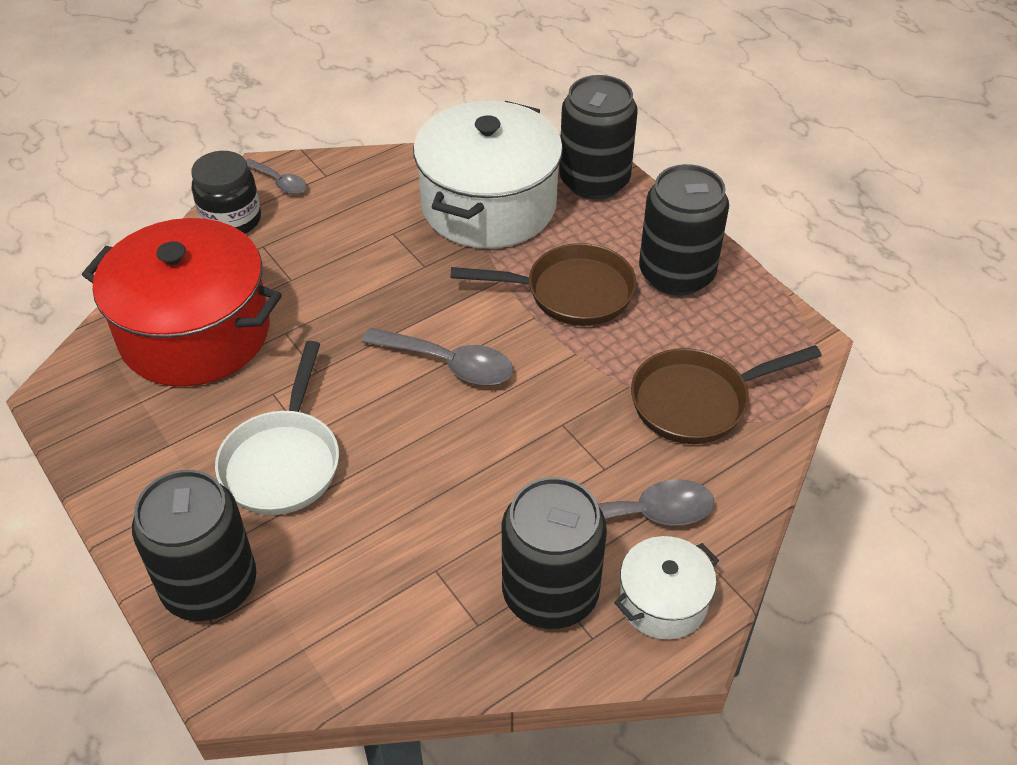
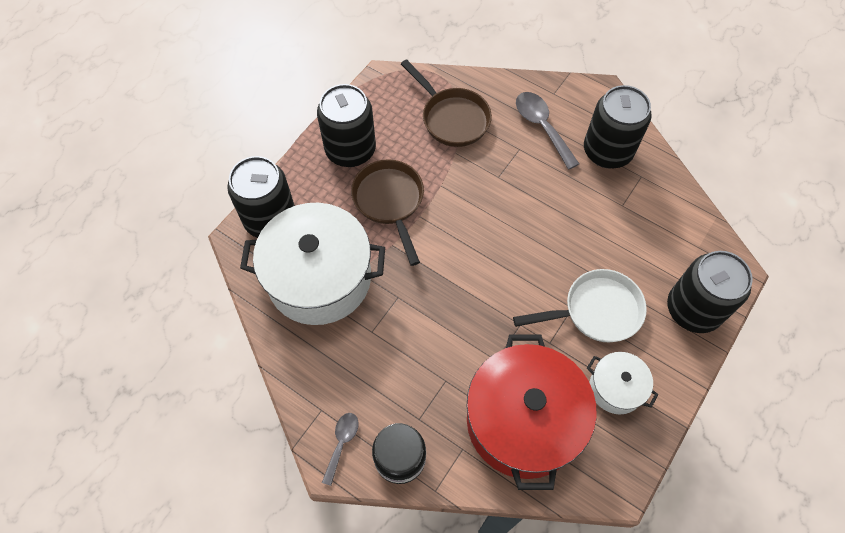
camera: 110 degrees left, 15 degrees up
(449, 364) = (480, 249): grey spoon -> none
(663, 601) = (586, 105): white pot -> white pot (616, 388)

